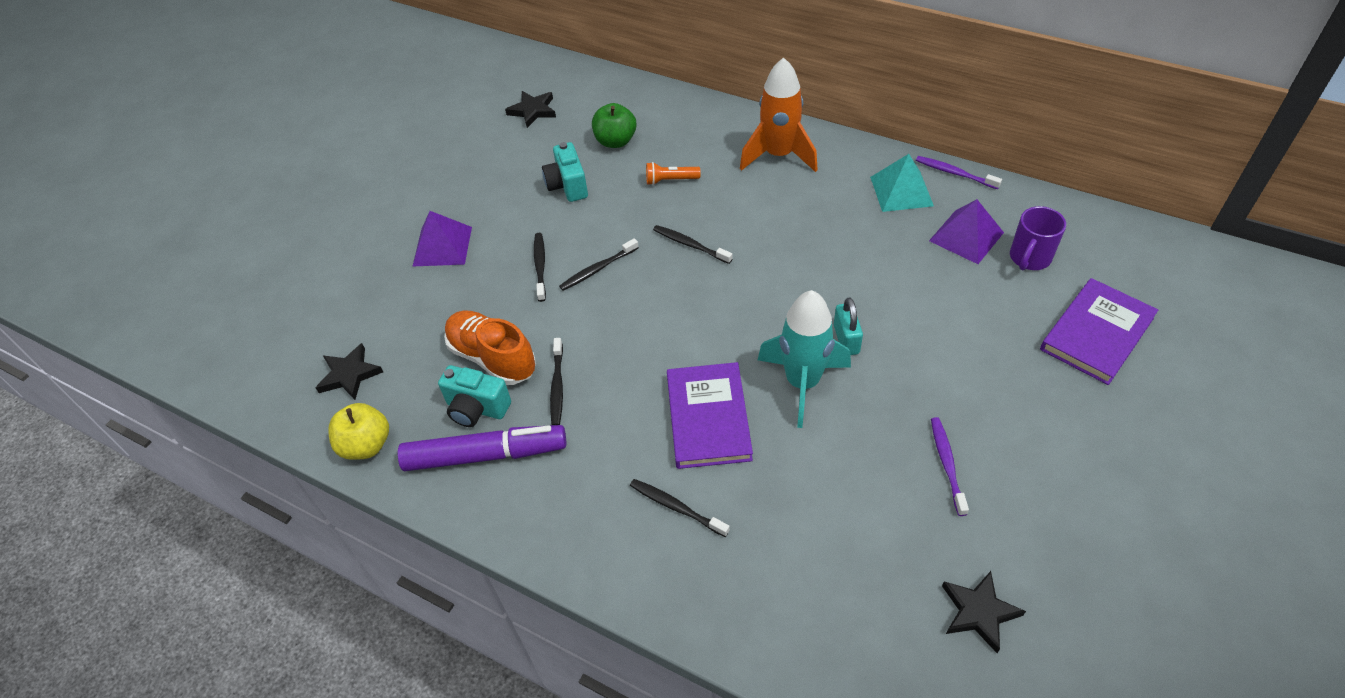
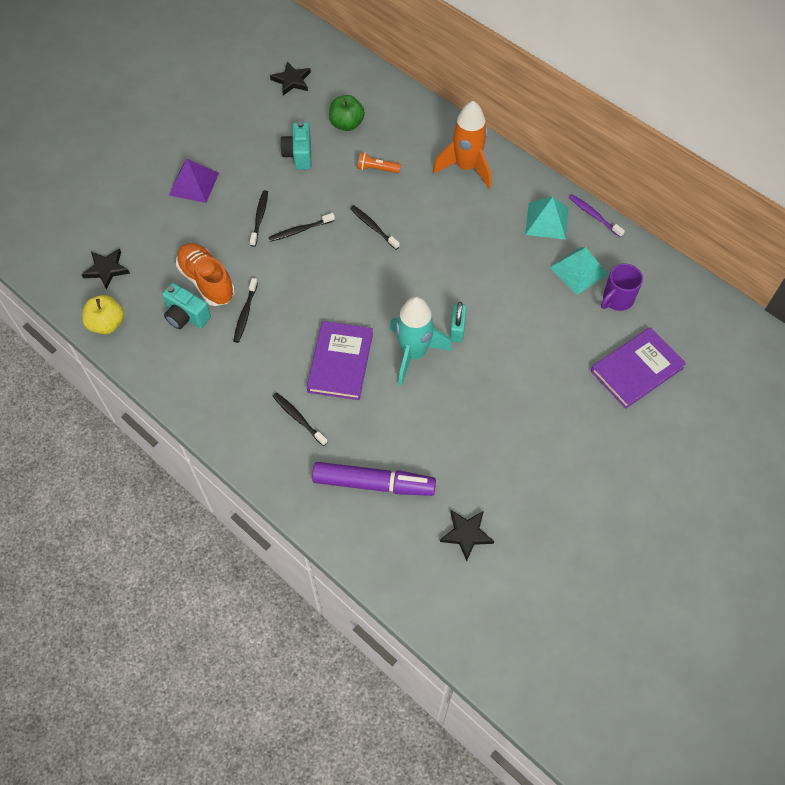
camera: 10 degrees right, 10 degrees up
(485, 455) = (184, 351): purple marker -> purple marker (373, 483)
(947, 464) = (488, 435): purple toothbrush -> none
(966, 236) = (578, 270): purple pyramid -> turquoise pyramid

